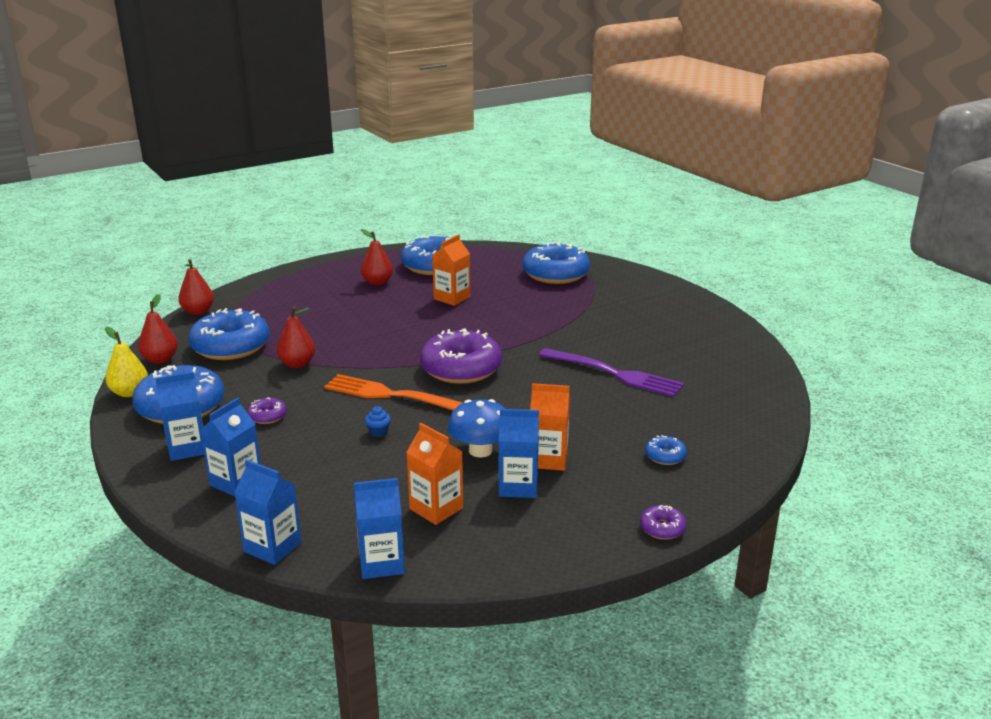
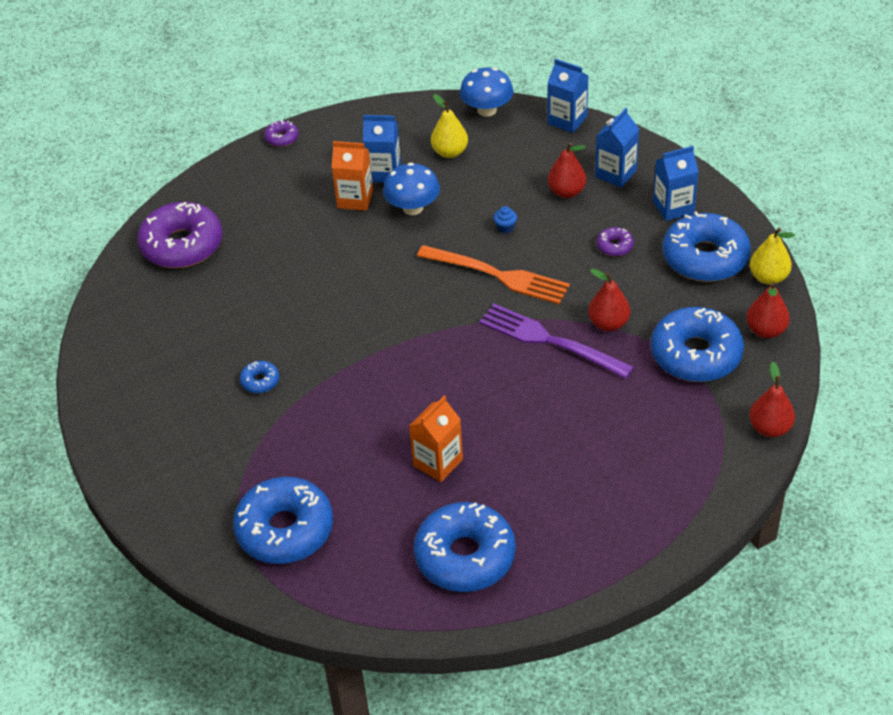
camera: 175 degrees left, 20 degrees up
(377, 282) = (545, 504): red pear -> red pear (566, 192)
(381, 563) = (487, 110): blue carton -> blue mushroom
(436, 508) = (450, 152): orange carton -> yellow pear
(461, 369) = (428, 317): purple donut -> purple donut (182, 245)
(614, 374) = (265, 310): purple fork -> purple fork (550, 341)
(665, 456) = (254, 203): blue donut -> blue donut (260, 381)

